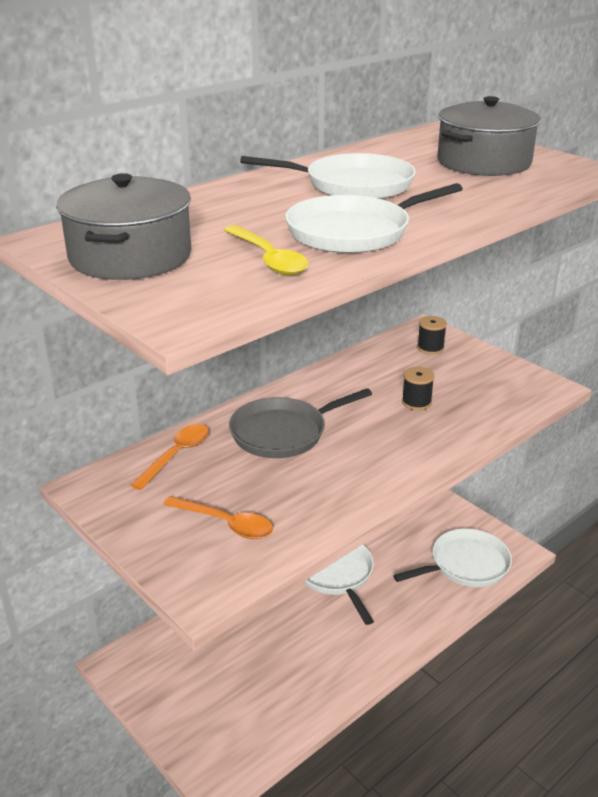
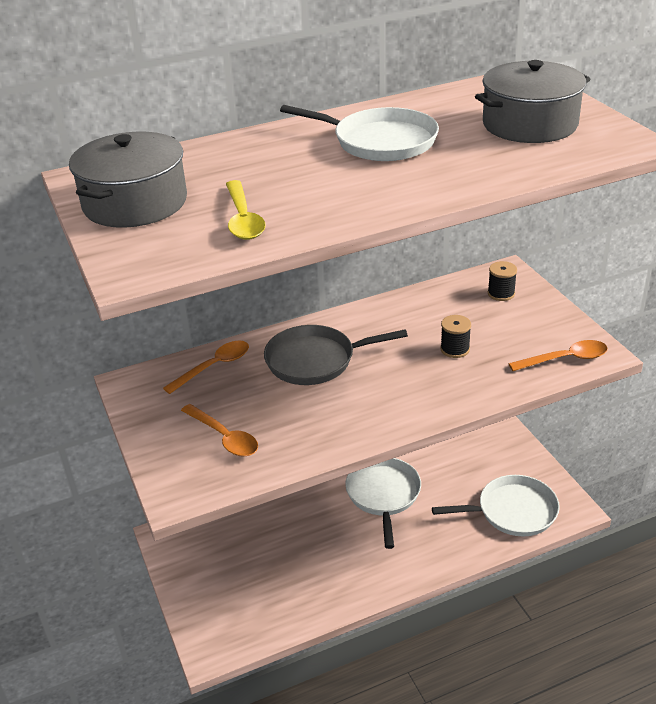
camera: 20 degrees right, 5 degrees up
(353, 232) = (338, 197): white pan -> none
(523, 396) = (565, 359): none -> orange spoon

